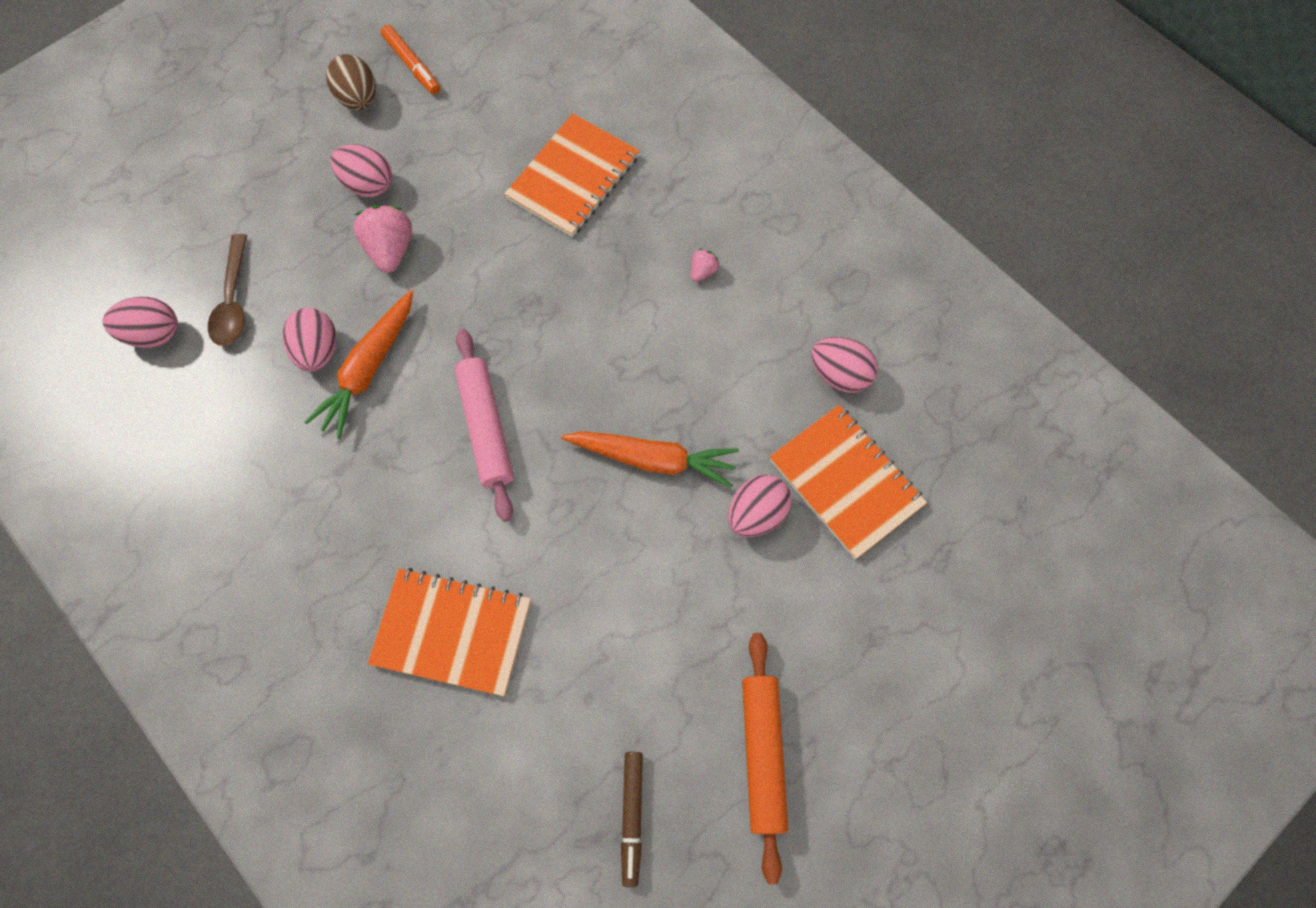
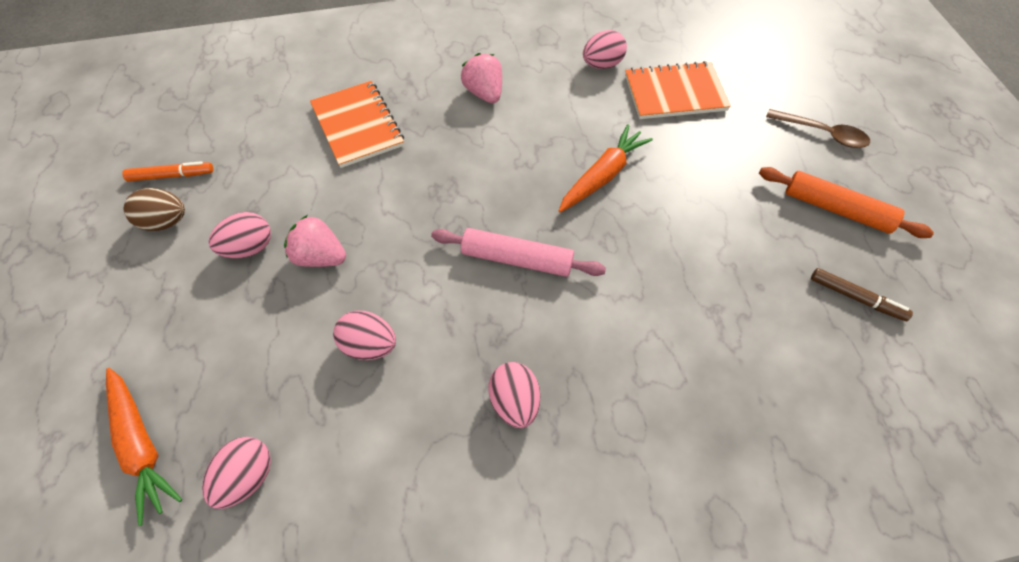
camera: 60 degrees left, 10 degrees down
(233, 301) = (270, 393): brown spoon -> brown spoon (822, 133)
(369, 369) = (413, 315): orange carrot -> orange carrot (142, 445)
(452, 632) = (670, 351): orange notebook -> none
(703, 271) = (484, 93): pink strawberry -> pink strawberry, size x1.98
(756, 514) = (672, 142): pink egg -> pink egg (514, 402)

